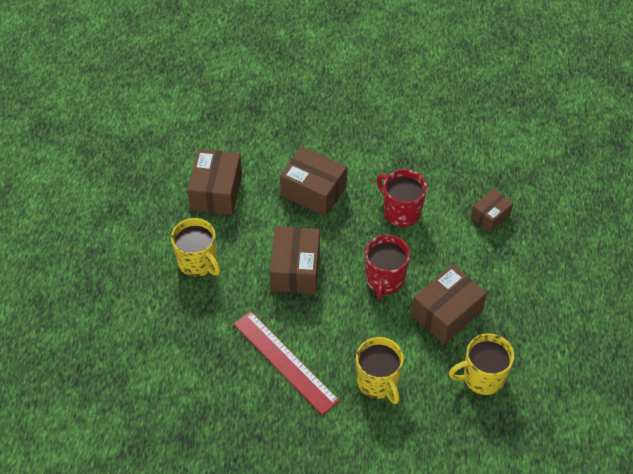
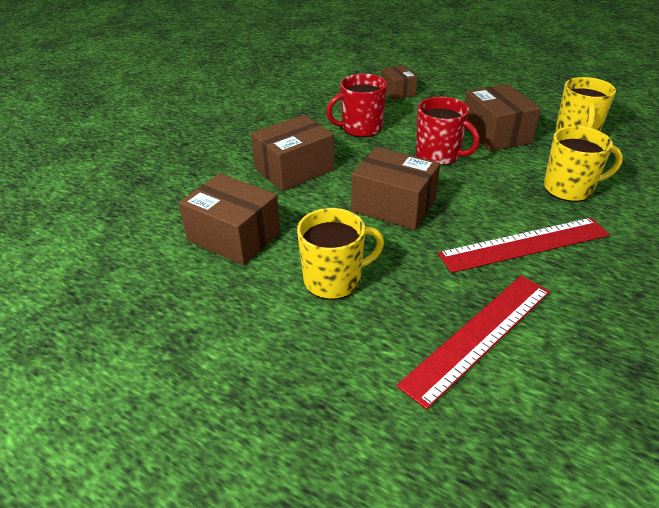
camera: 65 degrees left, 15 degrees down
(180, 352) = (478, 336): none -> red ruler

